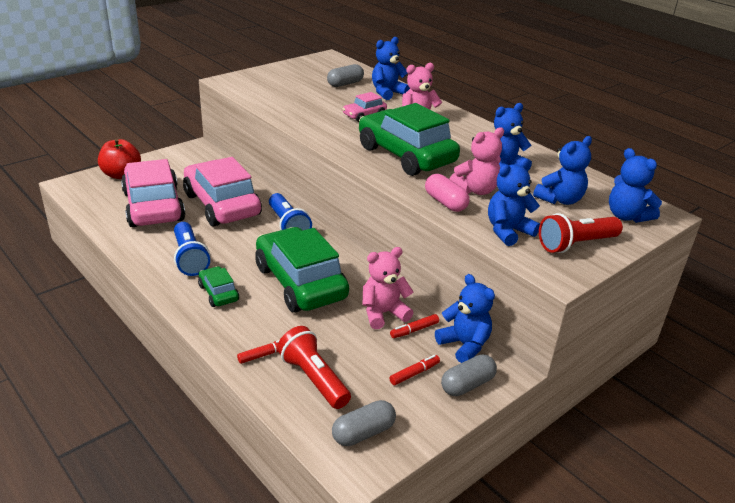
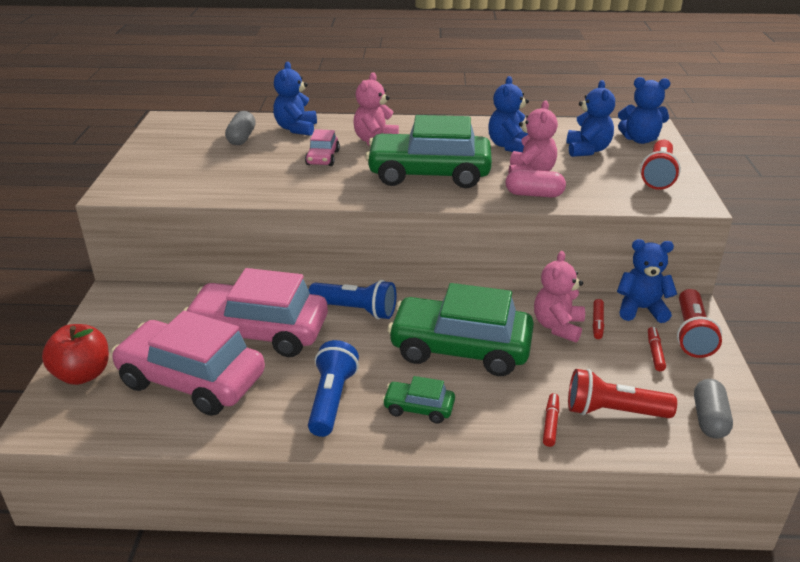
camera: 45 degrees left, 0 degrees up
(189, 258) = (331, 400): blue flashlight -> blue flashlight turned 105 degrees counterclockwise
(467, 385) = (691, 334): grey capsule -> red flashlight
(508, 231) = (610, 191): blue teddy bear -> none

